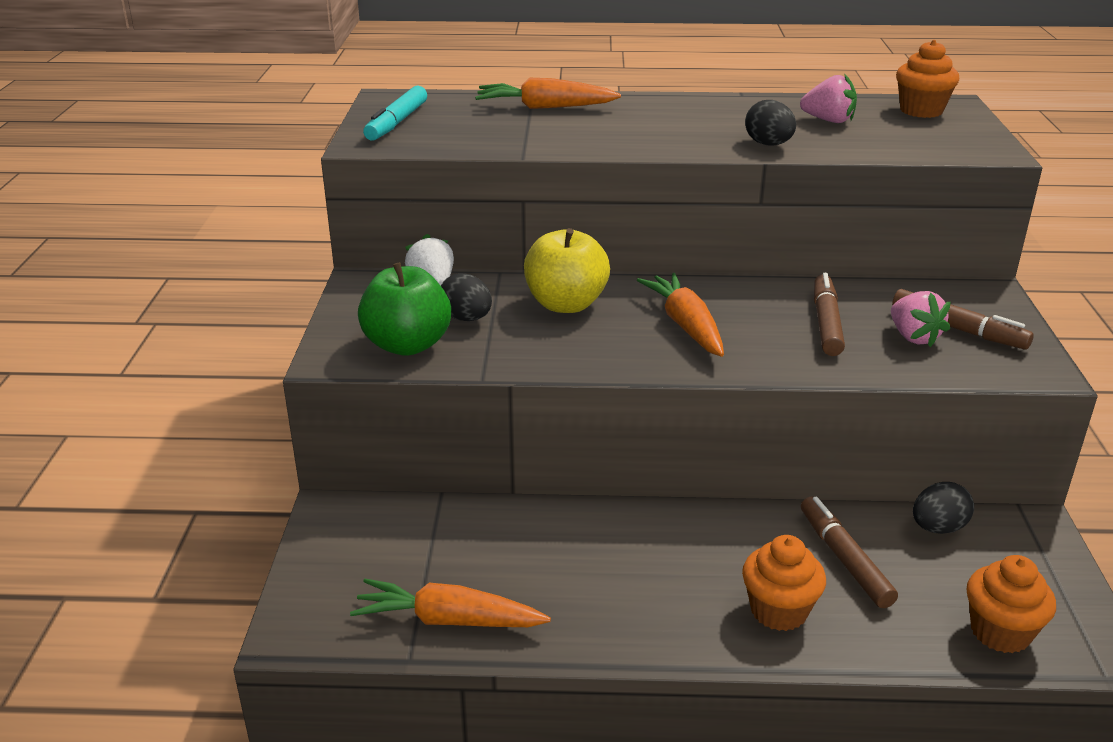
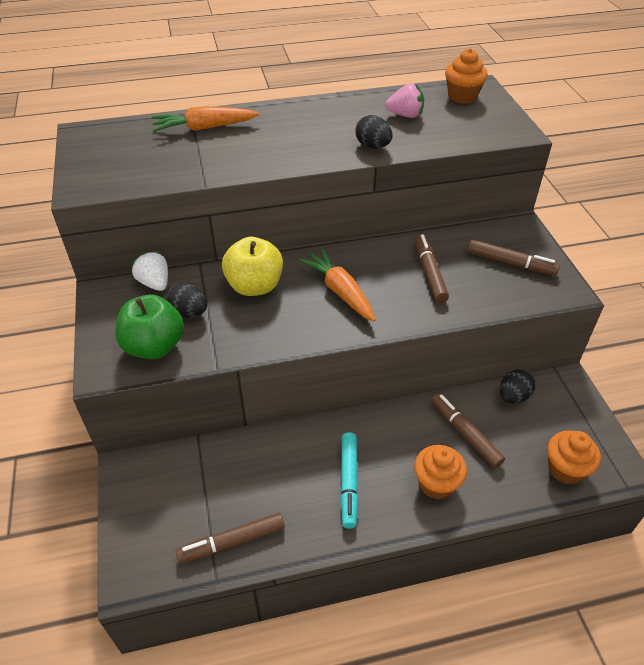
camera: 15 degrees left, 15 degrees up
(397, 122) = (98, 160): turquoise marker -> turquoise marker (349, 482)
(447, 620) = (232, 542): orange carrot -> brown marker
(913, 337) = (486, 275): pink strawberry -> none

